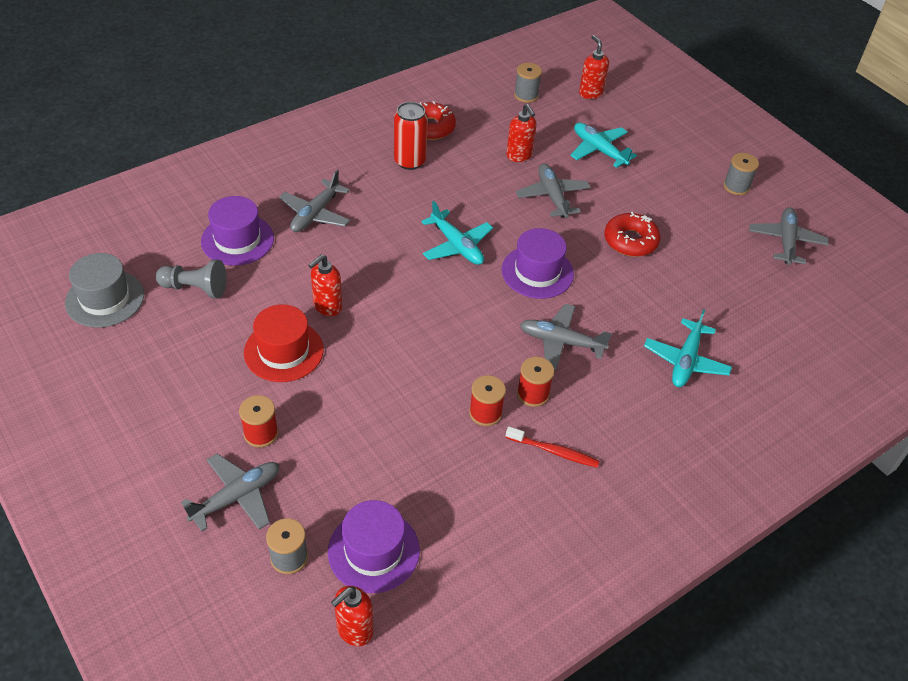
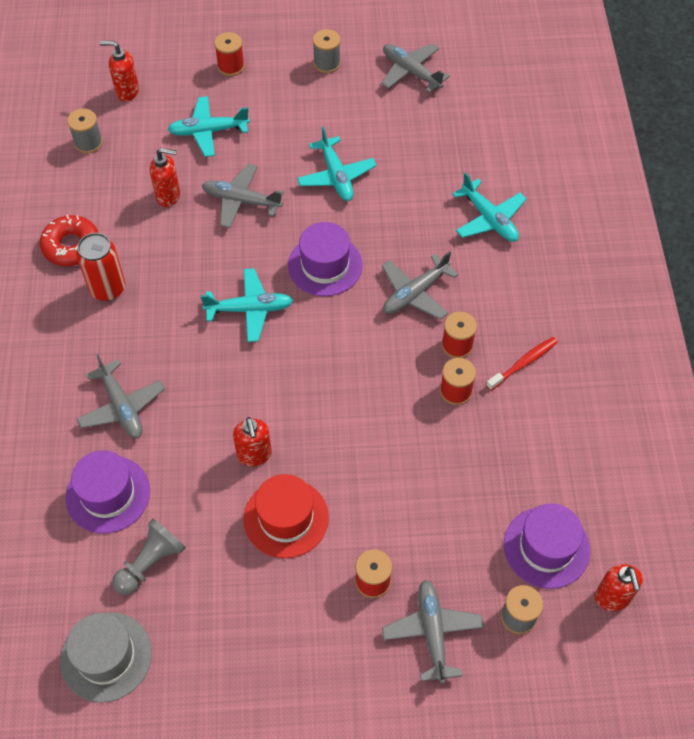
camera: 55 degrees left, 10 degrees up
(630, 241) = (336, 176): red donut -> turquoise plane
(672, 135) = (231, 66): none -> red spool

